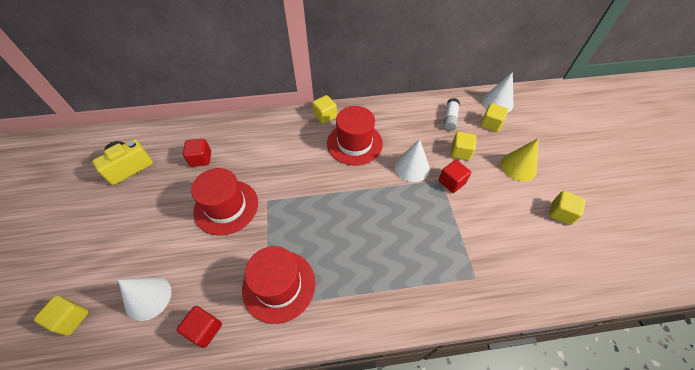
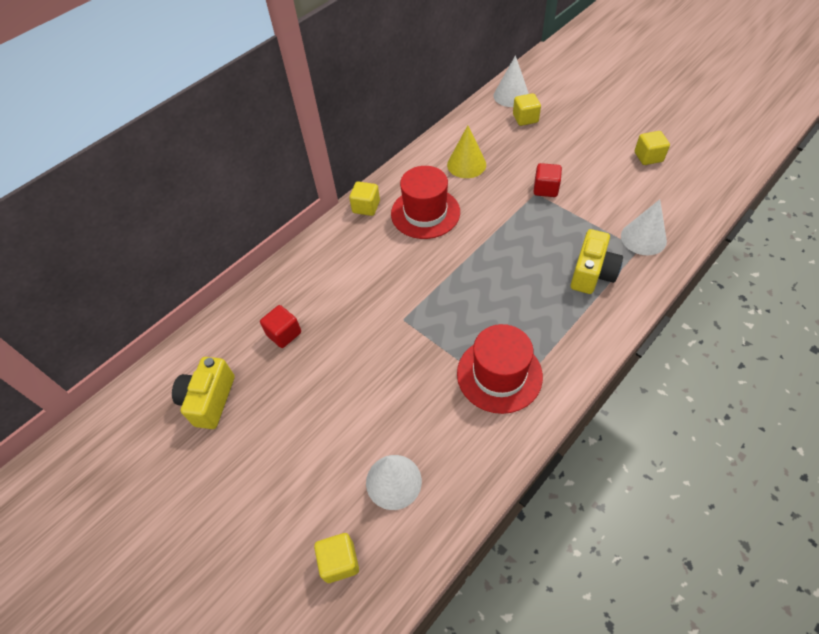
camera: 35 degrees left, 0 degrees up
(204, 329) = (478, 458): red cube -> none
(226, 207) = (369, 354): red hat -> none
(412, 167) = (500, 199): white cone -> white cone (643, 238)
(418, 268) = (592, 273): none -> yellow camera
(450, 119) = (486, 135): white glue stick -> none
(460, 152) = (526, 159): yellow cube -> none
(518, 166) = (583, 141): yellow cone -> yellow cone (466, 164)

